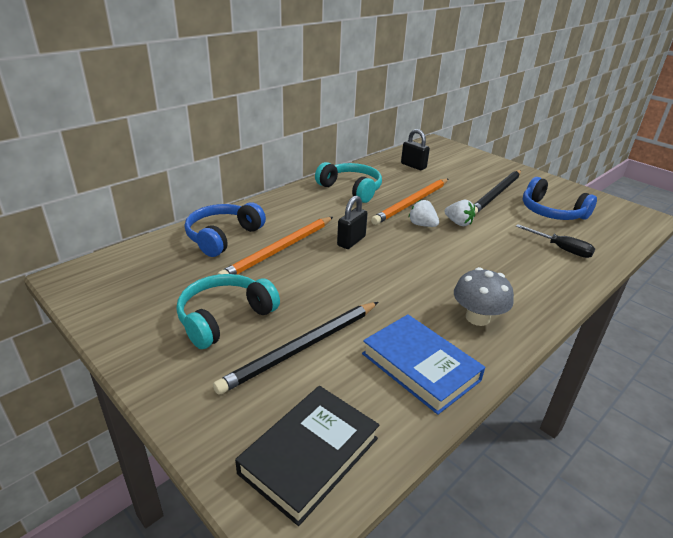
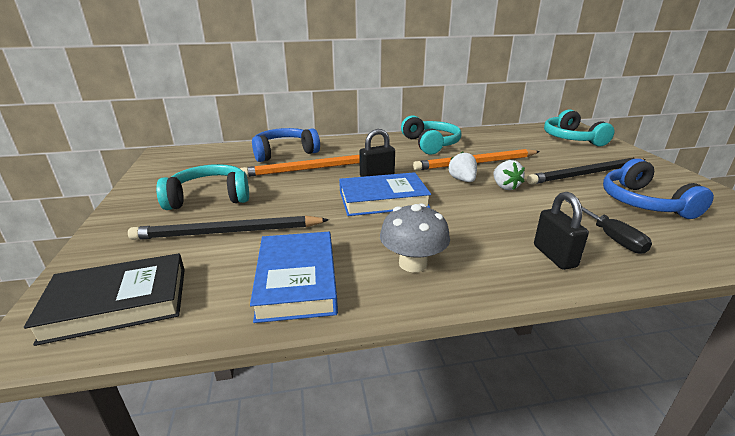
camera: 35 degrees right, 5 degrees down
(386, 265) = (383, 199): none -> blue book
(413, 166) = (517, 138): black padlock -> black padlock (554, 256)
(451, 157) = (571, 138): none -> turquoise headphones

